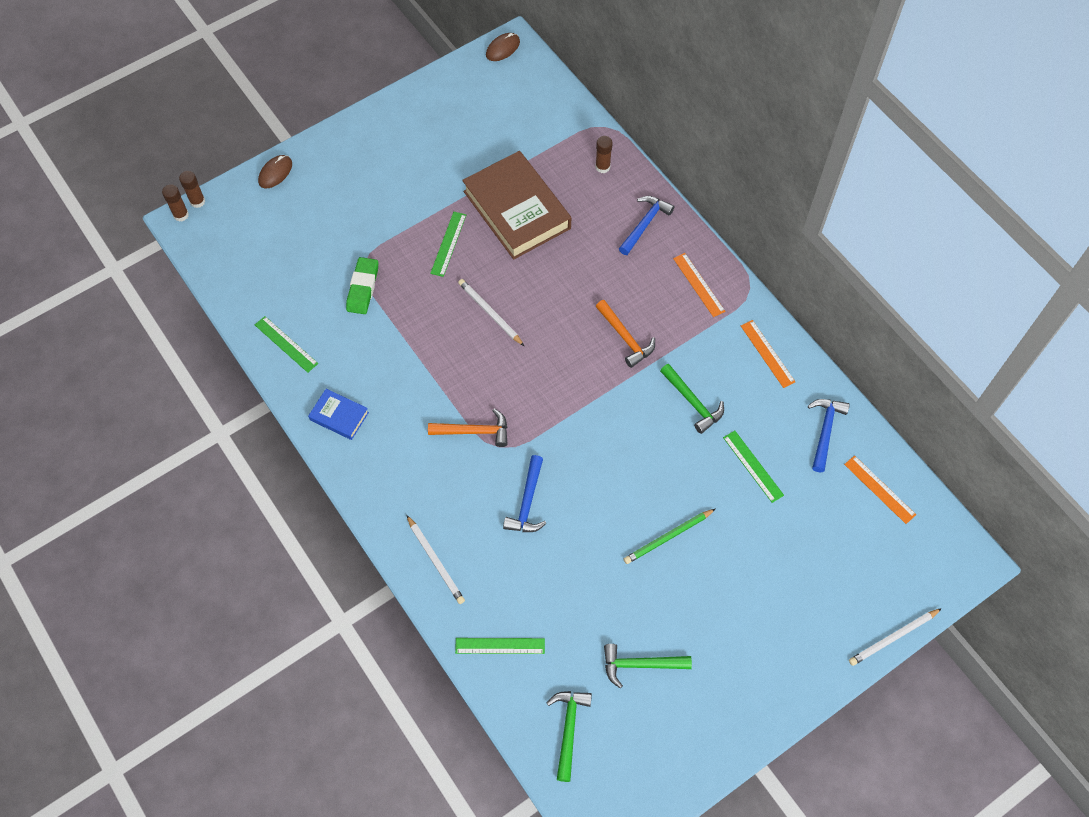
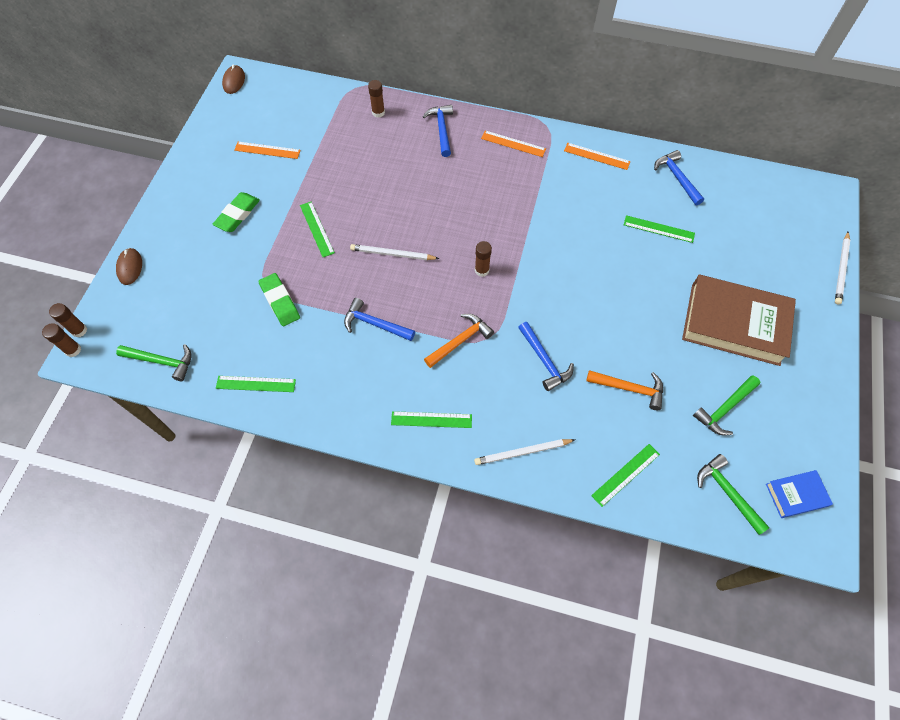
camera: 40 degrees left, 0 degrees up
(339, 416) = (349, 405): blue book -> blue book (796, 495)
(390, 478) = (431, 419): none -> green ruler
(396, 184) = (238, 214): none -> green eraser
(419, 364) = (374, 324): none -> blue hammer
(435, 561) = (522, 452): white pencil -> white pencil turned 150 degrees clockwise
(517, 210) = (345, 175): brown book -> brown book (734, 323)
(552, 384) = (482, 270): none -> brown glue stick
(625, 338) = (500, 207): orange hammer -> orange hammer (630, 389)
(668, 537) = (656, 312): green pencil -> none
(693, 402) = (583, 217): green hammer -> green hammer (162, 361)
(879, 489) = (741, 189): orange ruler -> orange ruler (267, 150)

